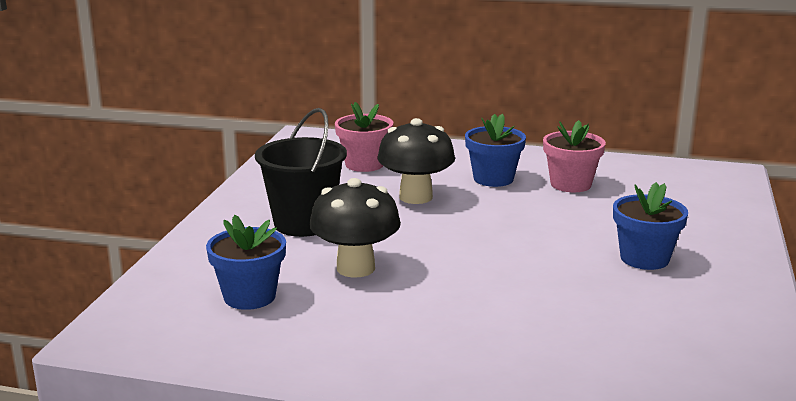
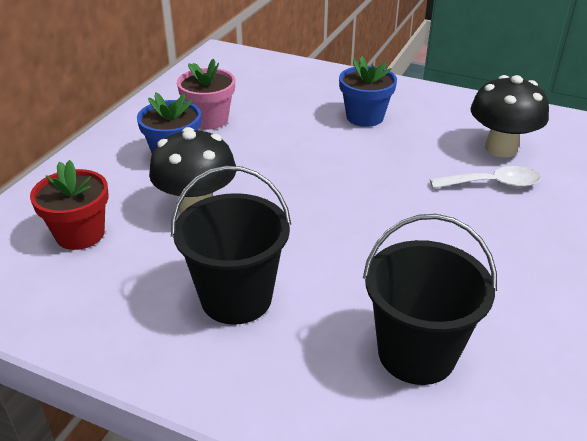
camera: 80 degrees left, 15 degrees up
(249, 296) = (416, 353): blue flower pot -> black bucket
(355, 268) = (358, 268): black mushroom -> black mushroom (500, 148)
(364, 164) = (80, 234): pink flower pot -> red flower pot
(541, 339) = (493, 184): none -> white spoon

